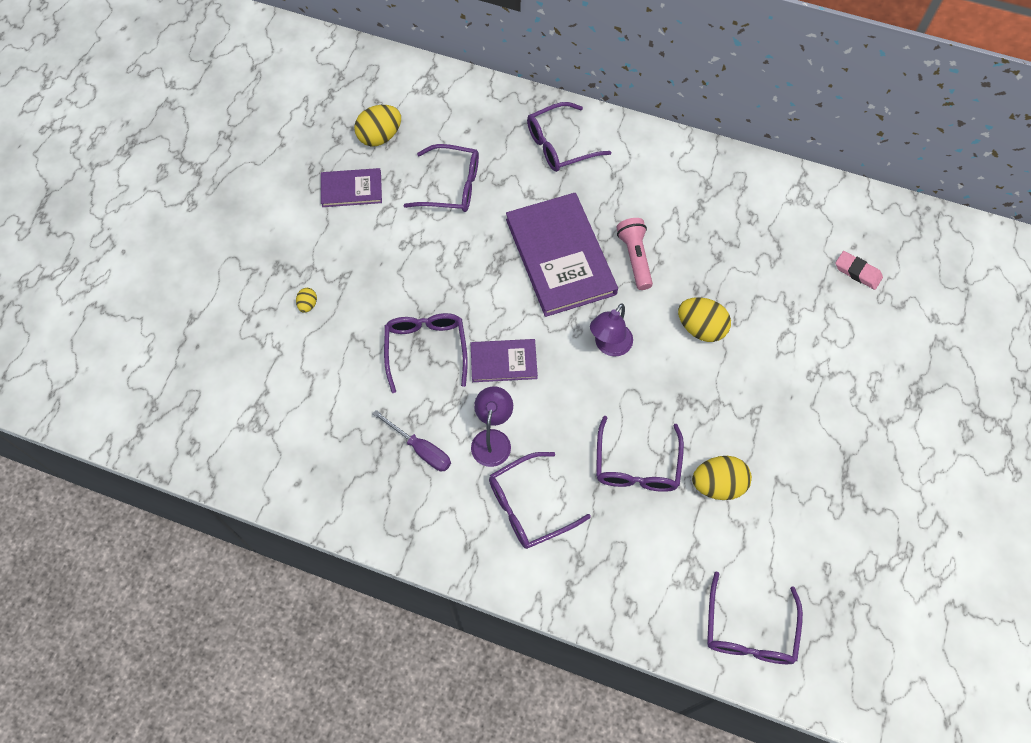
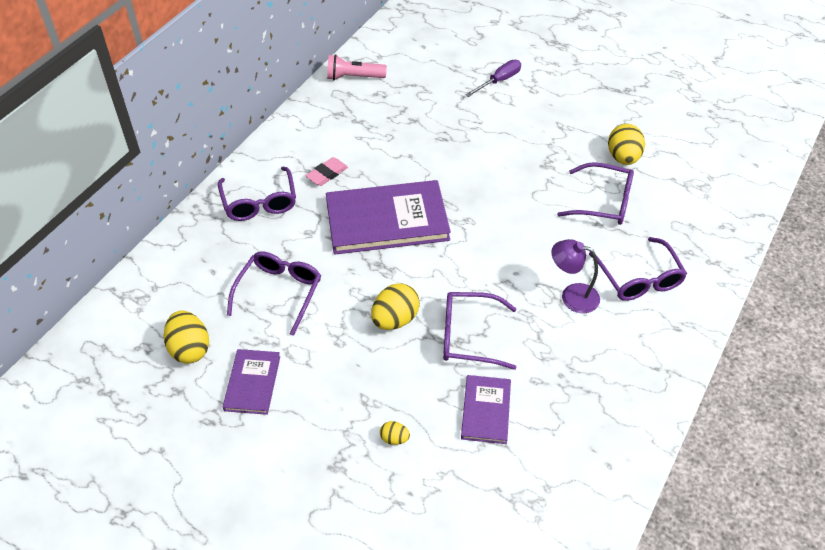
camera: 80 degrees left, 15 degrees down
(421, 449) = (578, 352): purple screwdriver -> purple screwdriver (499, 81)
(503, 362) = (492, 277): purple book -> purple book (486, 410)
(609, 346) = (488, 201): purple lamp -> none
(635, 258) = (401, 171): pink flashlight -> pink flashlight (353, 77)
(700, 328) = (480, 142): yellow egg -> yellow egg (395, 319)
(749, 630) = (741, 162): purple glasses -> none
(857, 272) = (447, 49): pink eraser -> pink eraser (327, 174)

